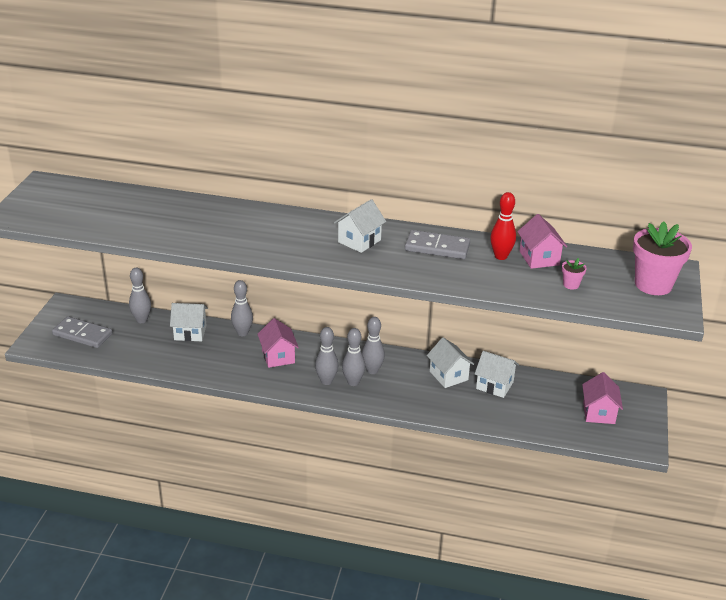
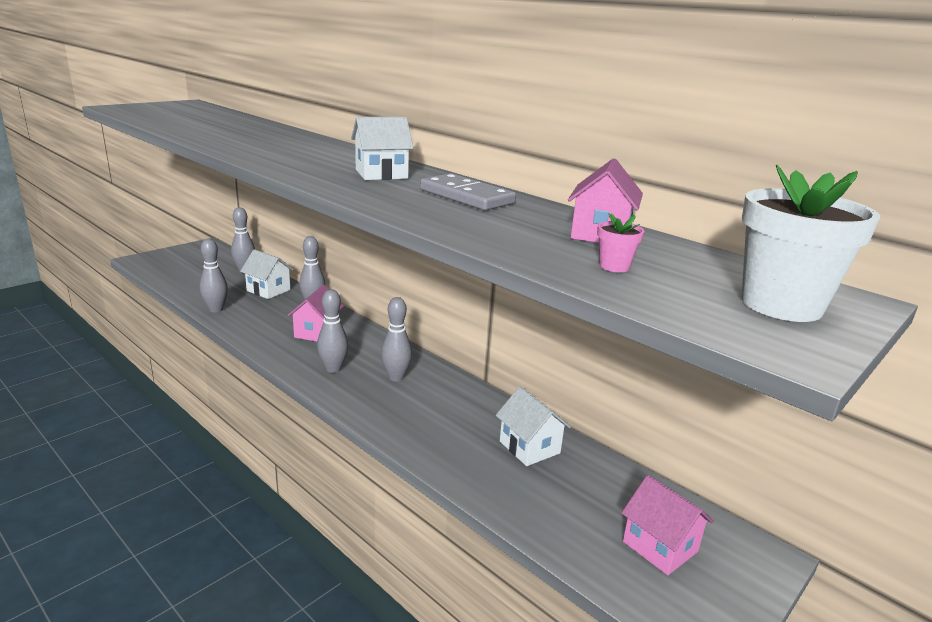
camera: 30 degrees right, 10 degrees down
(82, 334) = (184, 265): grey domino -> none
(353, 382) = (360, 380): grey bowling pin -> grey bowling pin (216, 309)
(448, 376) = (480, 415): white house -> none
(501, 256) = (542, 220): red bowling pin -> none
(599, 413) = (660, 546): pink house -> pink house turned 75 degrees counterclockwise
(653, 284) = (781, 305): pink flower pot -> white flower pot

